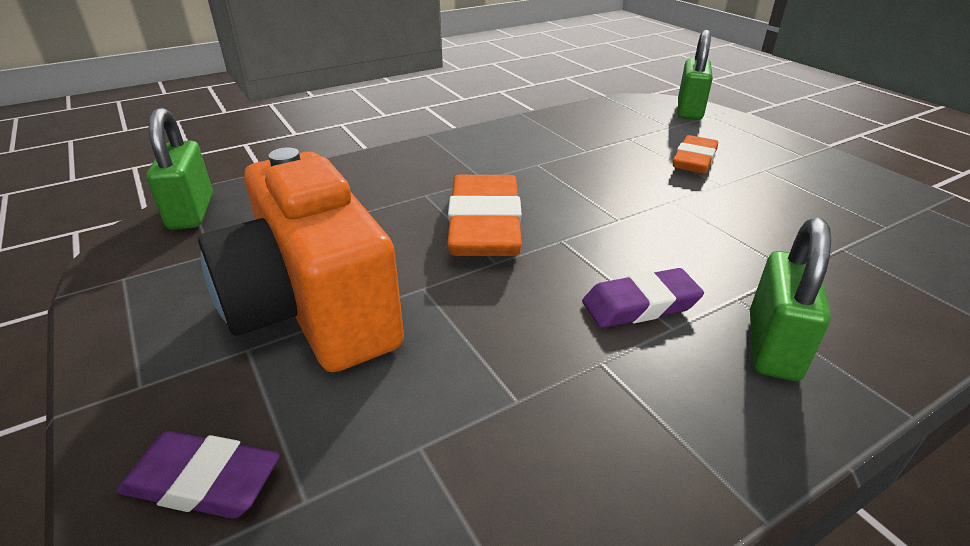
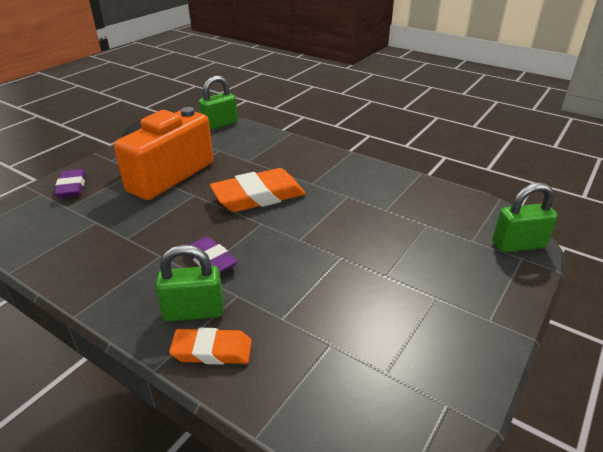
camera: 65 degrees right, 0 degrees up
(694, 160) = (415, 258): orange eraser -> orange eraser (212, 350)

